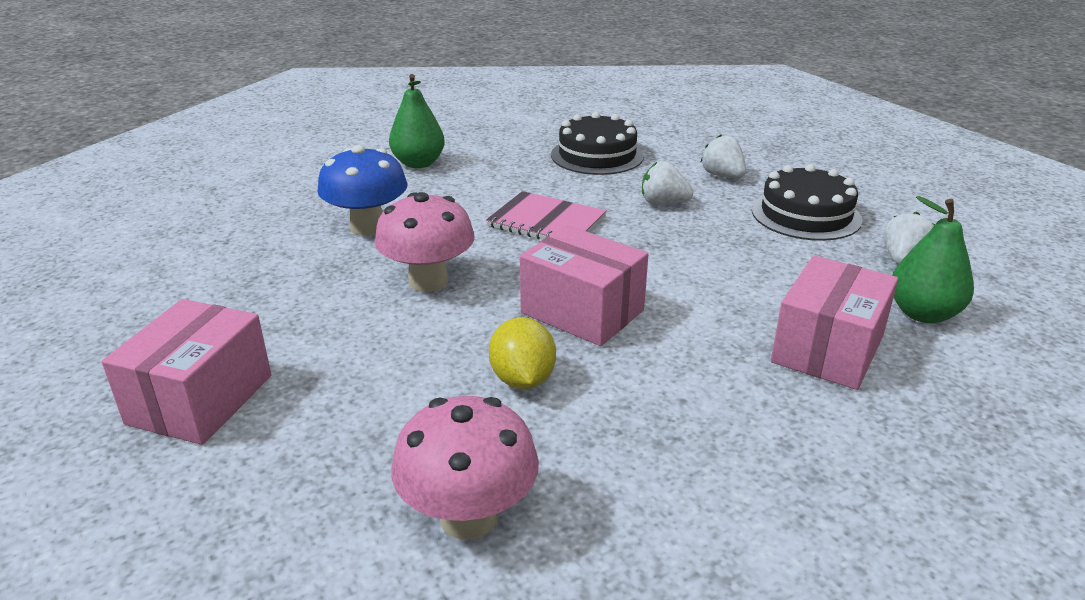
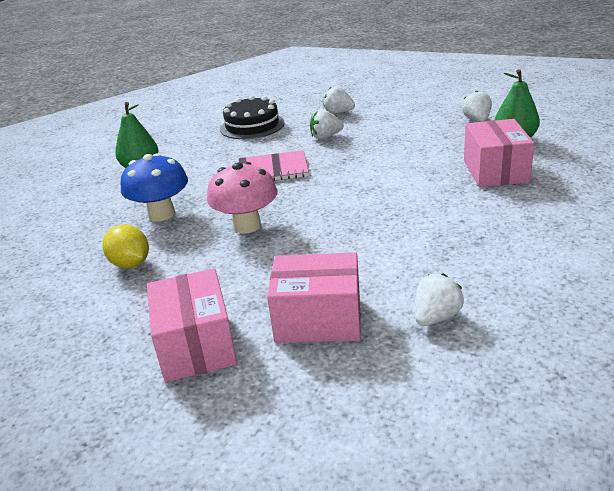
camera: 30 degrees left, 0 degrees up
(468, 517) = (436, 317): pink mushroom -> white strawberry
(522, 379) = (373, 247): yellow lemon -> yellow lemon (130, 264)
(582, 311) = (357, 204): pink box -> pink box (318, 319)
(806, 215) = (406, 116): black cake -> none

